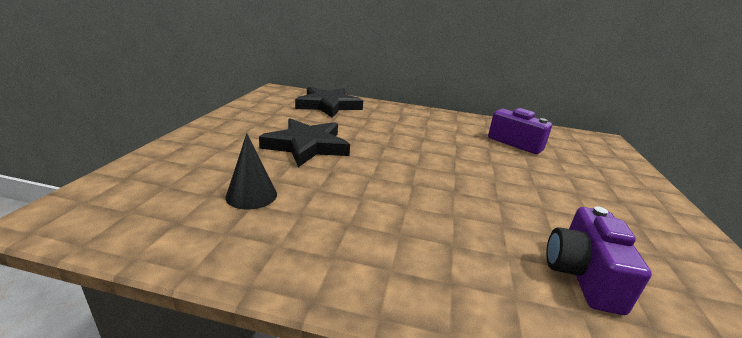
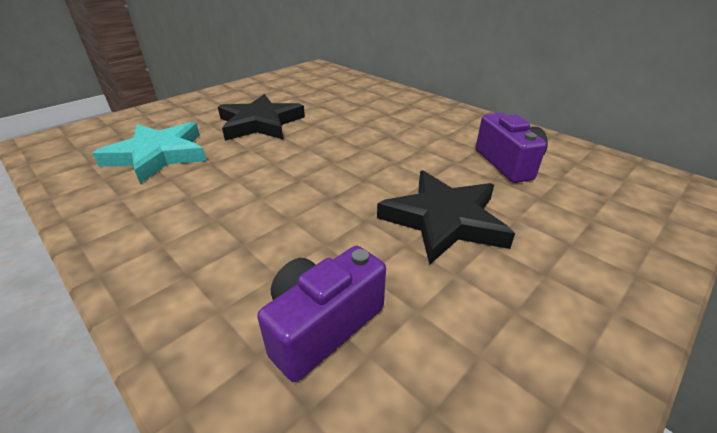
camera: 35 degrees right, 10 degrees up
(251, 195) = (158, 155): black cone -> turquoise star
(328, 105) = (341, 87): black star -> black star (444, 220)

